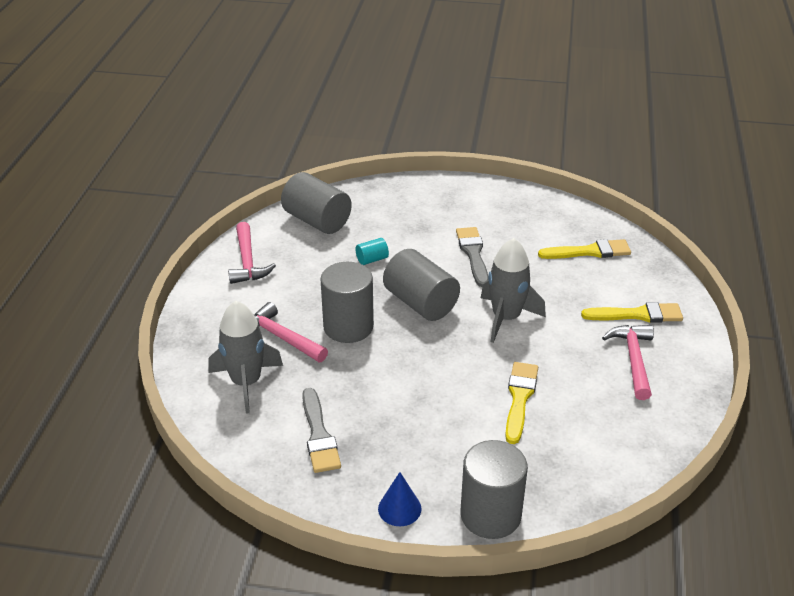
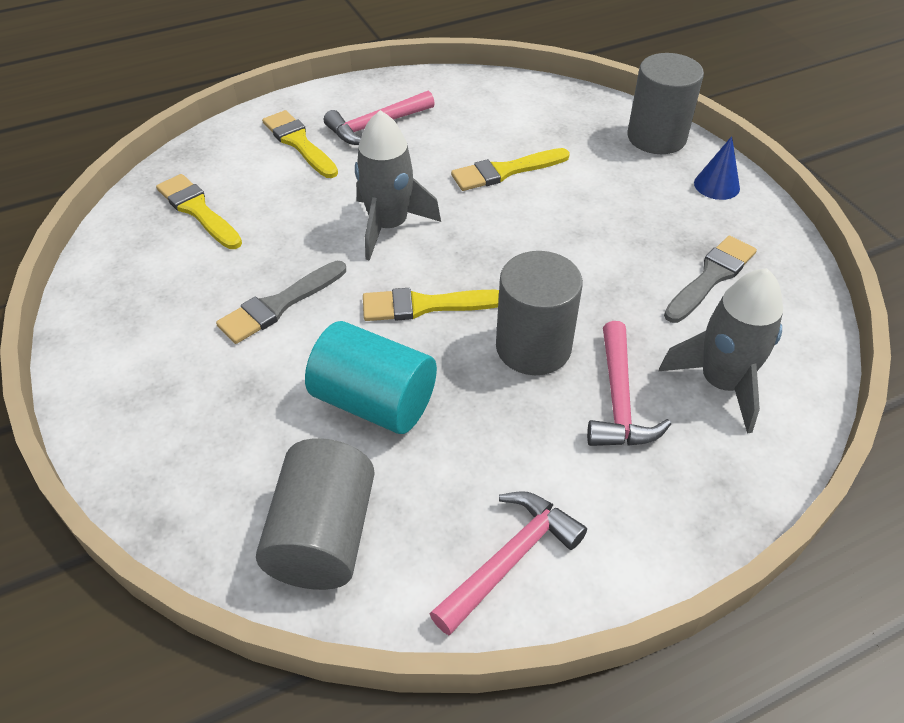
camera: 125 degrees left, 10 degrees up
(372, 259) = (374, 402): turquoise cylinder -> turquoise cylinder, size x2.18
(420, 303) = (426, 305): grey cylinder -> yellow brush

